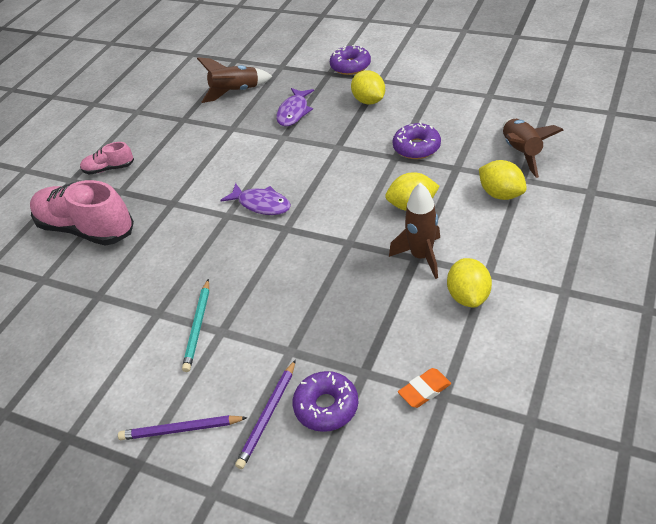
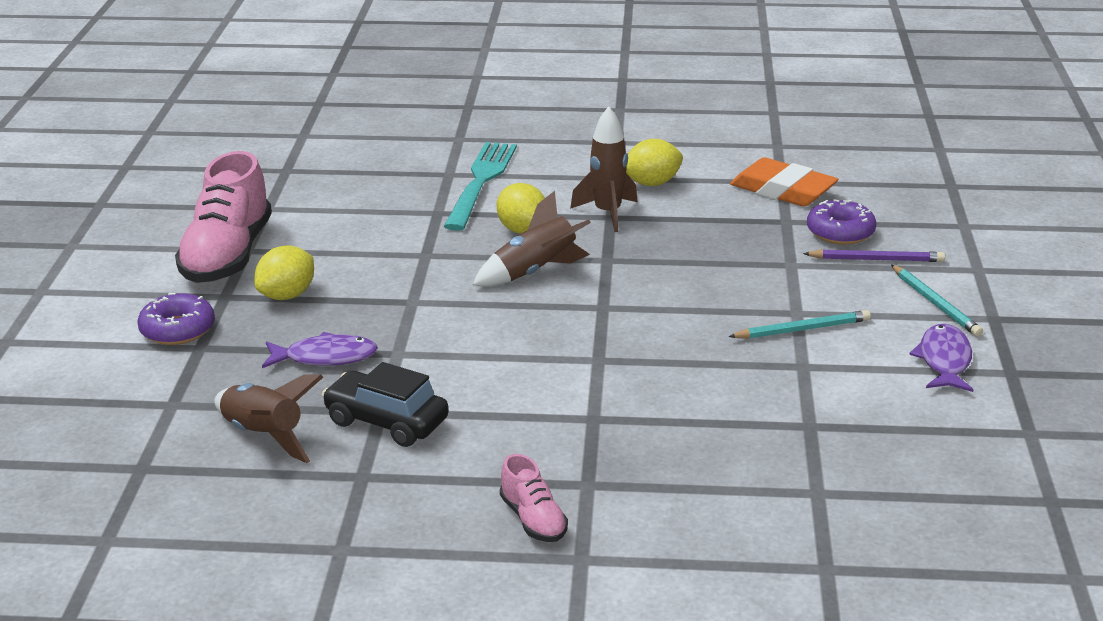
camera: 115 degrees left, 15 degrees down
(86, 229) = (691, 488): pink shoe -> pink shoe (227, 256)
(181, 429) = (935, 303): purple pencil -> turquoise pencil
(221, 129) = (386, 421): none -> black car
(261, 204) = (563, 336): purple fish -> purple fish (944, 360)
(416, 147) = (401, 242): purple donut -> none
(424, 390) = (783, 190): orange eraser -> orange eraser, size x1.93
(501, 194) = (480, 182): yellow lemon -> turquoise fork
(521, 153) = (397, 177): brown rocket -> brown rocket (535, 272)

